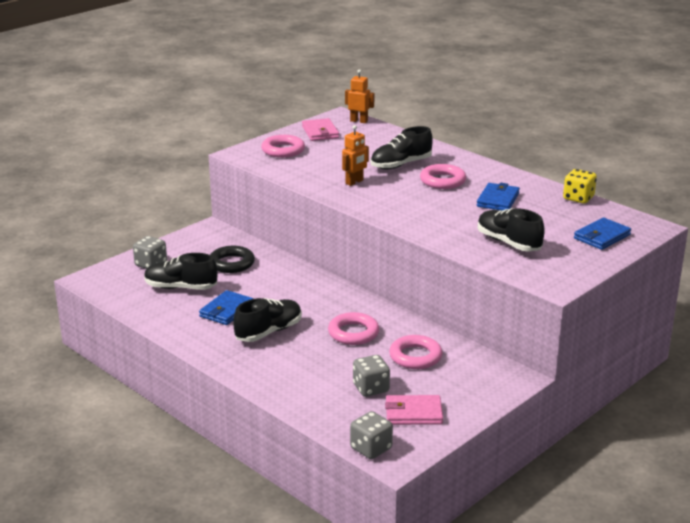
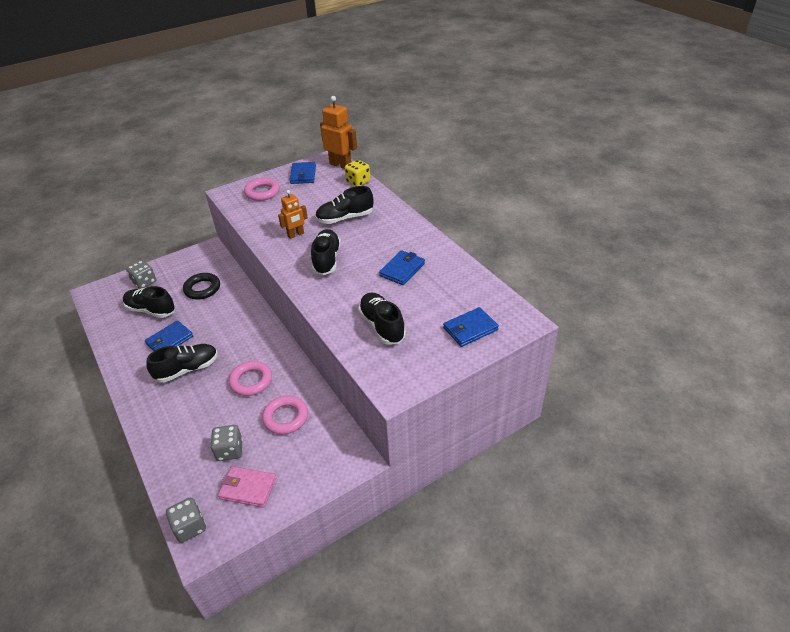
camera: 15 degrees right, 15 degrees up
(320, 132) = (303, 175): pink wallet -> blue wallet
(359, 121) = (340, 165): orange robot -> orange robot, size x1.61
(407, 199) = (326, 260): none -> black shoe
(442, 181) = (368, 241): pink ring -> none
(578, 198) = (474, 275): yellow dice -> yellow dice (358, 182)

